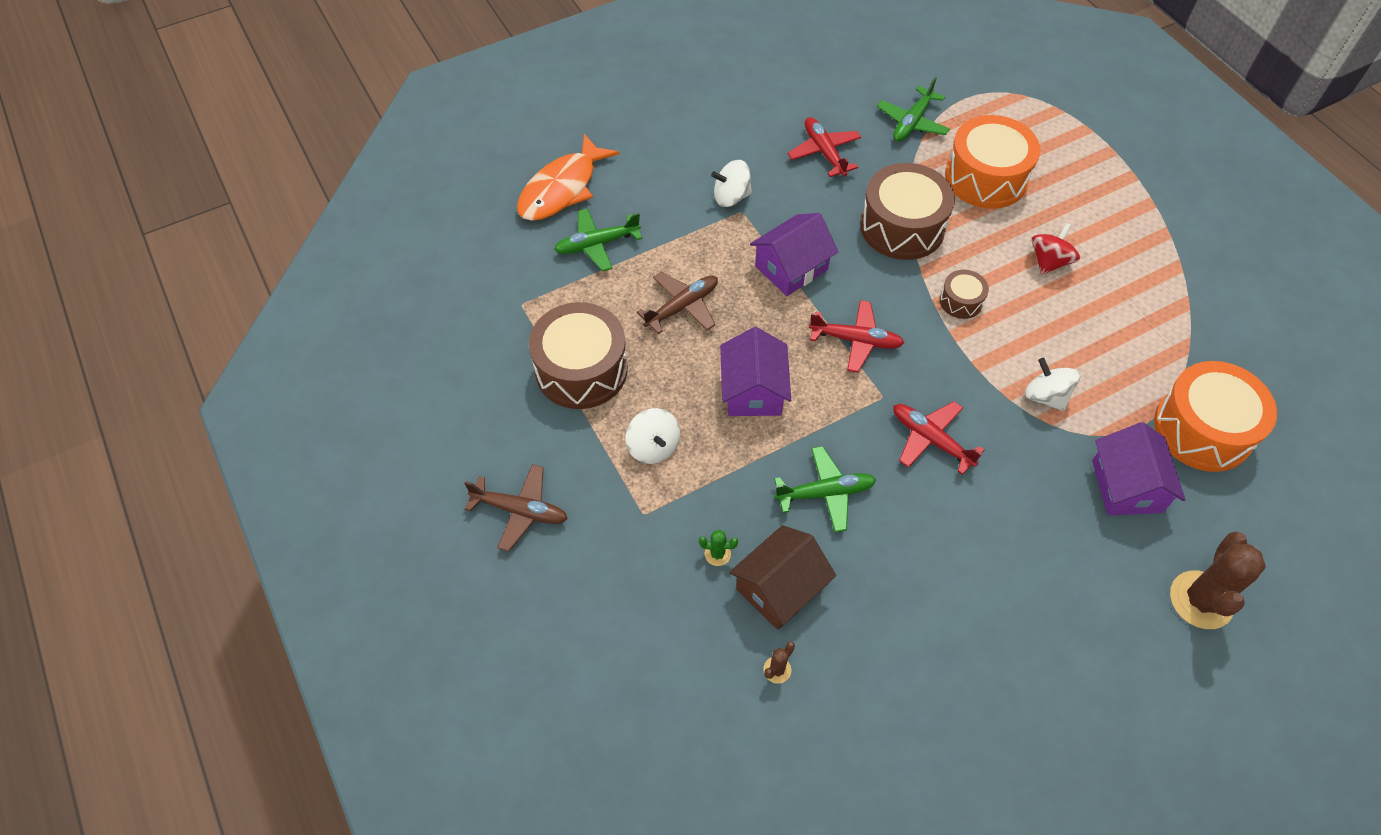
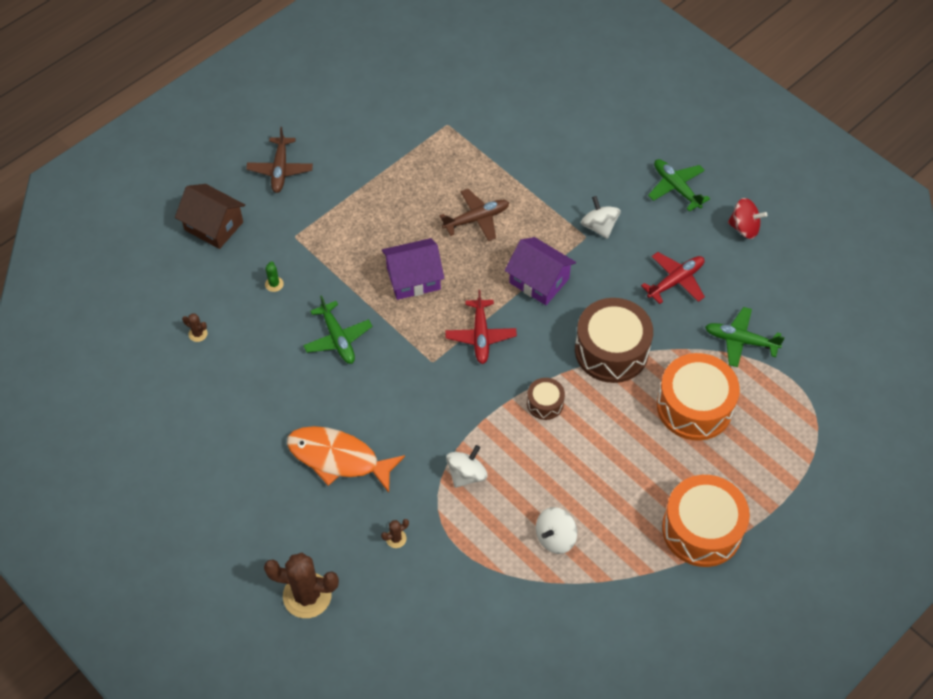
camera: 75 degrees right, 0 degrees up
(562, 188) = (566, 118): orange fish -> orange fish (338, 458)
(581, 369) = (401, 173): brown drum -> none
(597, 244) = (518, 153): green plane -> green plane (676, 188)
(653, 447) = (348, 229): white spinning top -> white spinning top (555, 537)
(682, 307) = (476, 219): brown plane -> brown plane turned 60 degrees counterclockwise
(780, 588) = (257, 324): brown house -> brown house (214, 226)
(930, 439) = (402, 399): red plane -> none
(1049, 261) = (612, 465): red spinning top -> red spinning top (744, 228)
(1126, 486) = (396, 538): purple house -> brown cactus
(1202, 429) = (467, 594): orange drum -> orange drum (701, 529)

